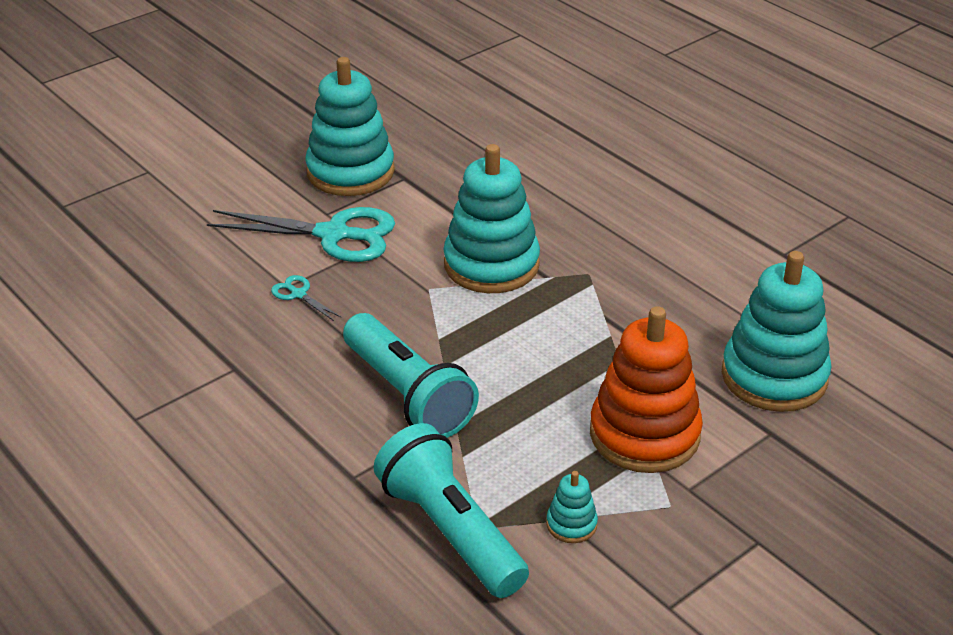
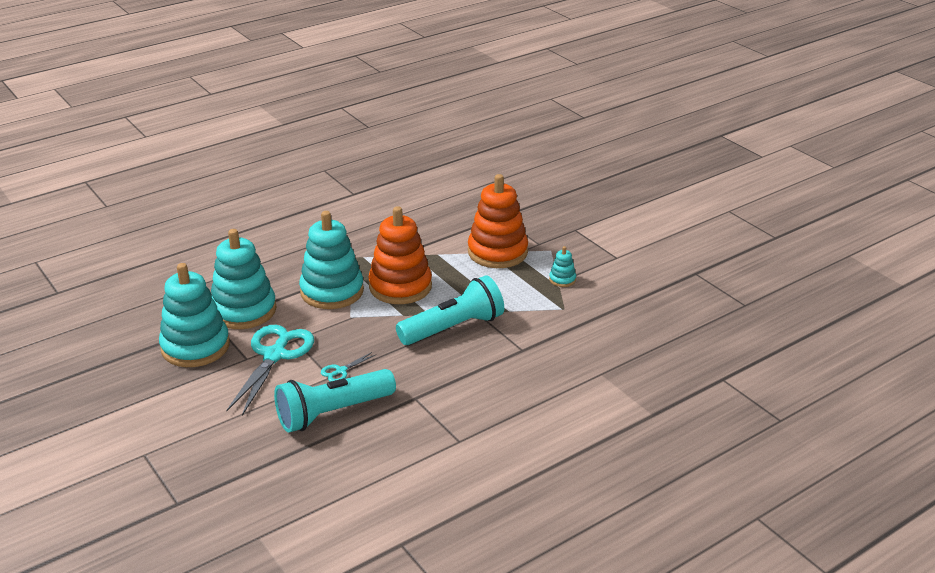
camera: 85 degrees left, 5 degrees down
(450, 530) = (565, 317): turquoise flashlight -> turquoise flashlight (332, 413)
(515, 330) = (400, 287): none -> orange stacking toy
(774, 376) = (458, 210): turquoise stacking toy -> turquoise stacking toy (243, 310)

